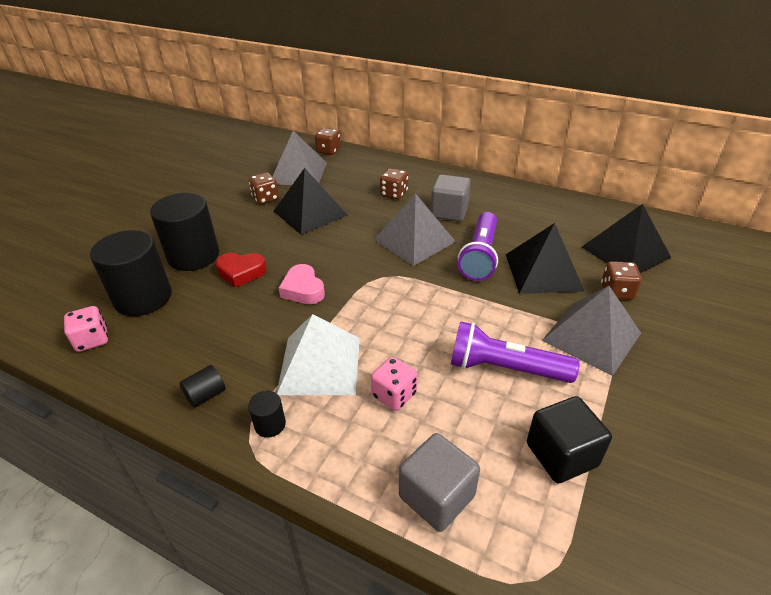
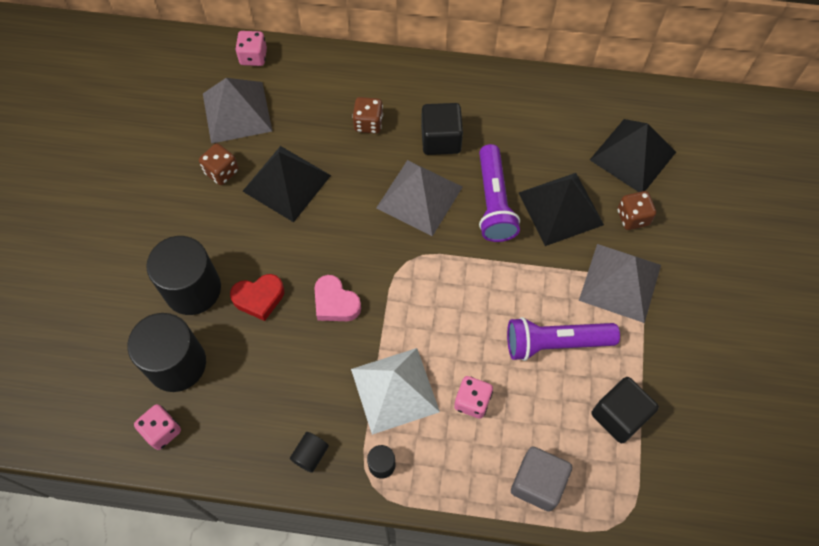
camera: 20 degrees left, 25 degrees up
(328, 151) = (253, 57): brown dice -> pink dice
(449, 212) = (441, 139): grey cube -> black cube

